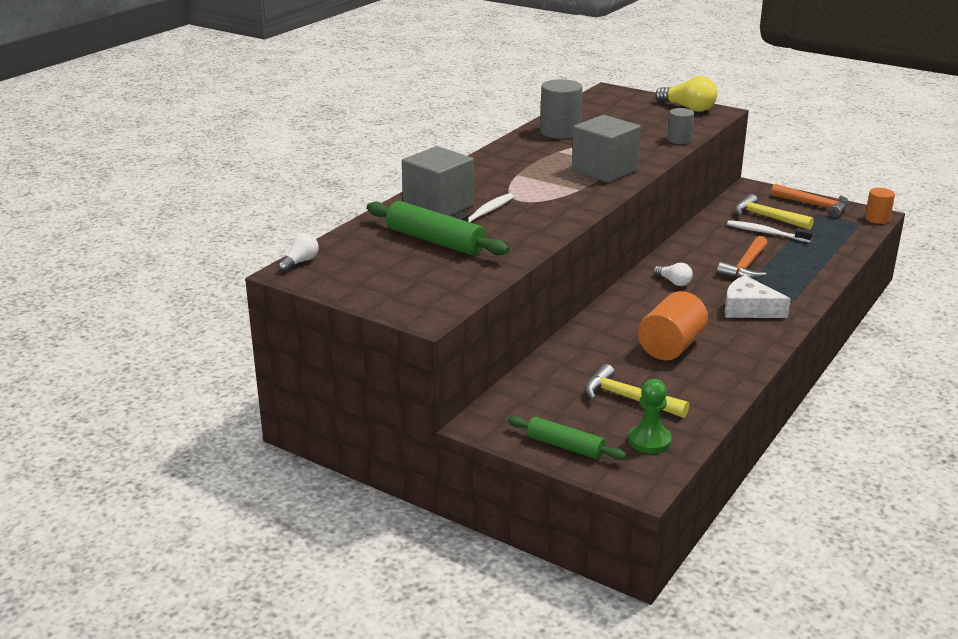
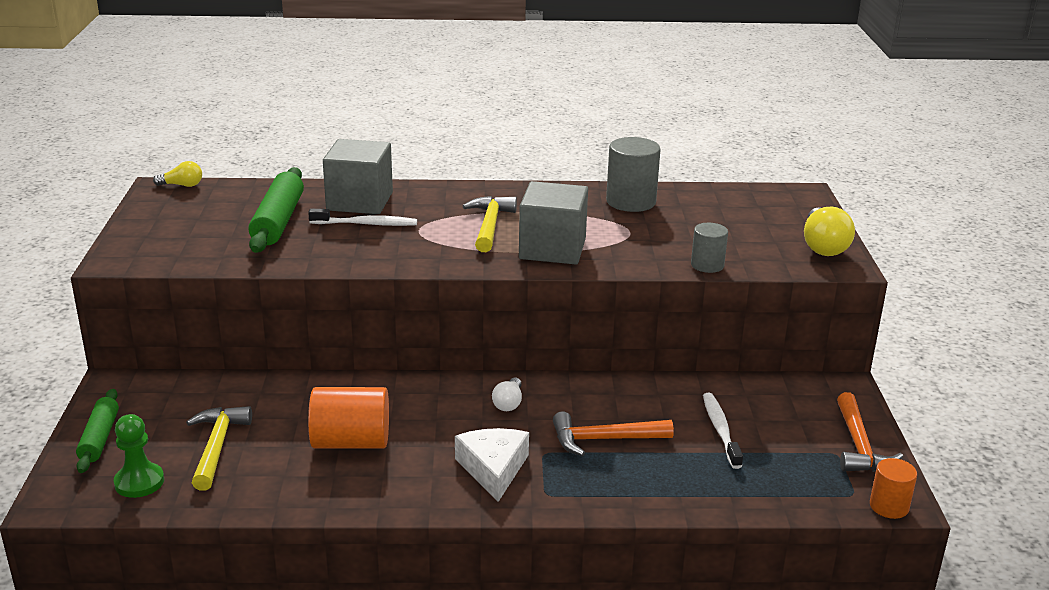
camera: 55 degrees right, 0 degrees up
(300, 262) = (182, 185): white light bulb -> yellow light bulb
(767, 217) = (769, 420): yellow hammer -> yellow hammer (489, 225)

